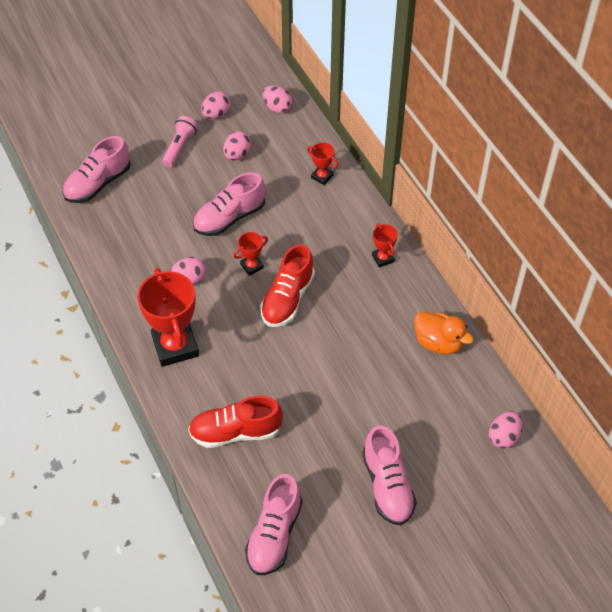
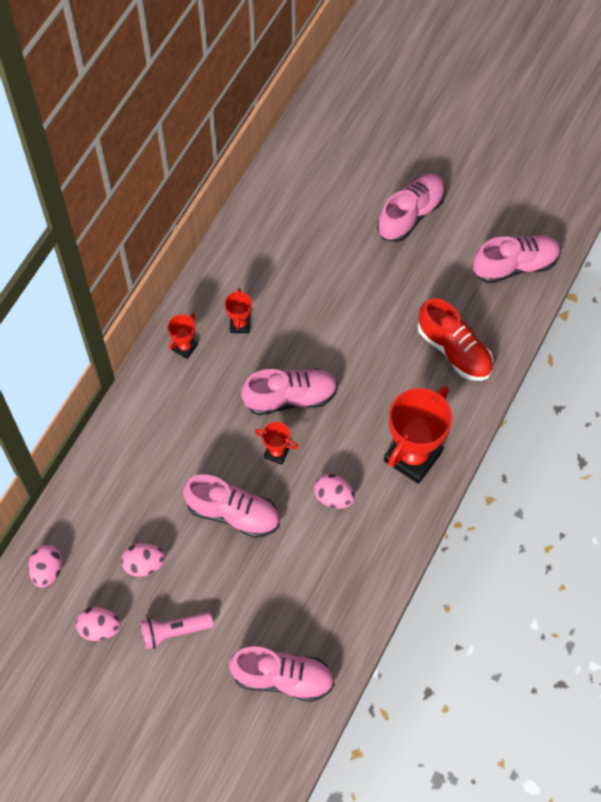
camera: 125 degrees left, 10 degrees up
(287, 298) = (290, 397): red shoe -> pink shoe
(322, 176) = (118, 462): red trophy -> red trophy (240, 324)
(438, 342) = (246, 252): orange duck -> none
(503, 437) = (303, 160): pink egg -> none

